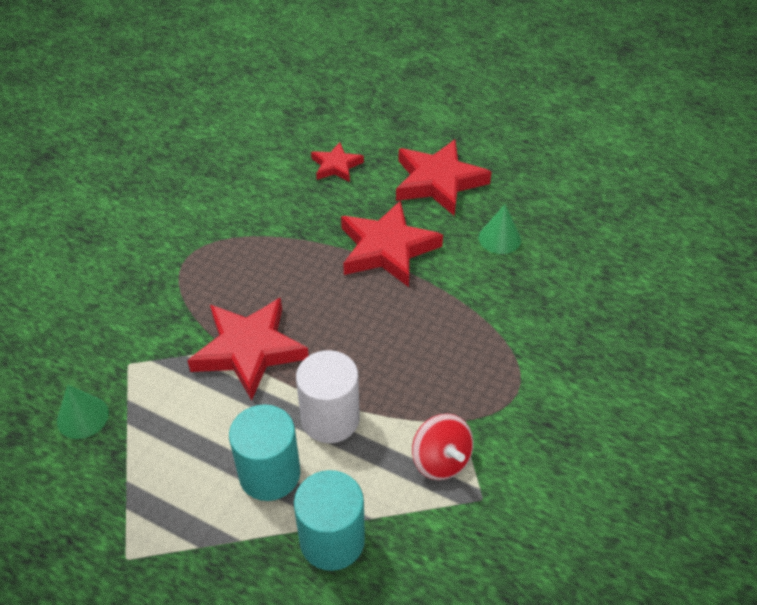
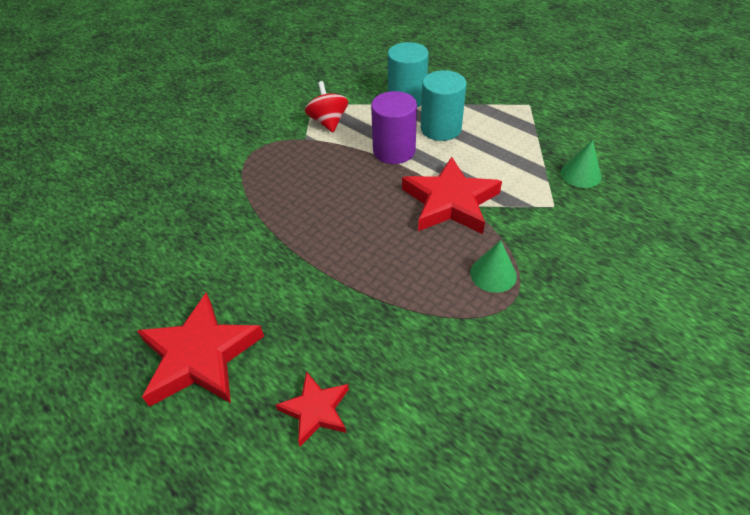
camera: 165 degrees left, 0 degrees up
(330, 419) = (394, 151): white cylinder -> purple cylinder
(387, 249) = (300, 275): red star -> none
(499, 238) = (183, 268): green cone -> green cone (493, 274)

